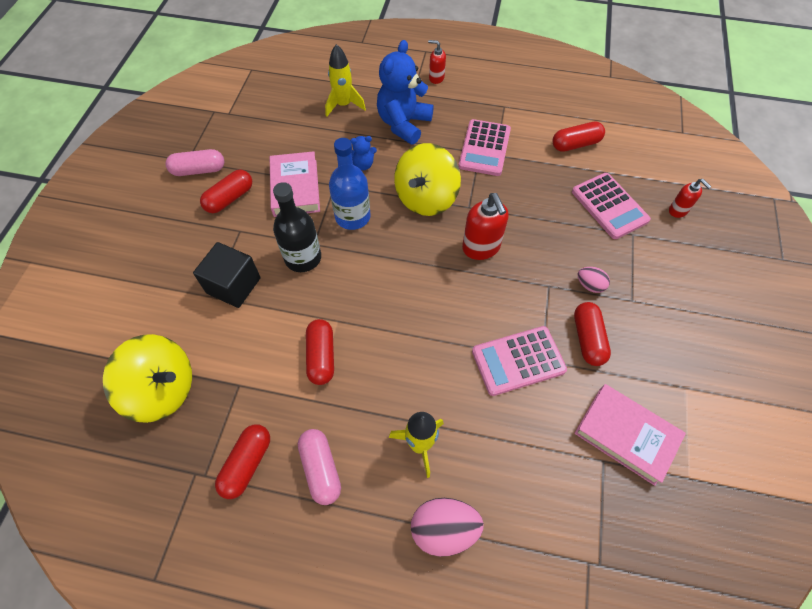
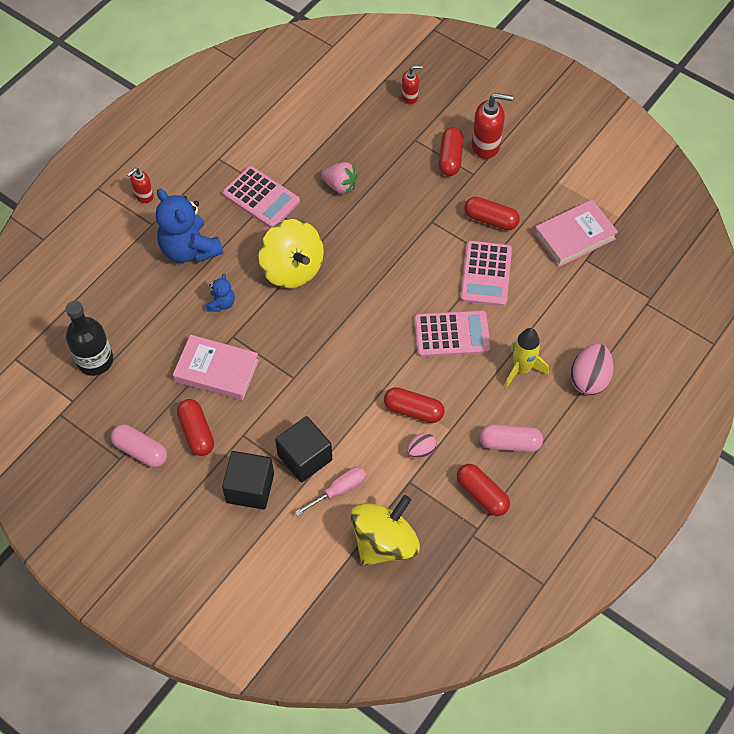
camera: 65 degrees left, 0 degrees up
(188, 257) = (250, 488): none -> black cube
(199, 170) = (140, 451): pink capsule -> pink capsule turned 75 degrees counterclockwise
(208, 327) = (339, 490): none -> pink screwdriver
(303, 258) = (304, 391): black bottle -> black bottle (95, 360)
(344, 105) = (130, 290): yellow rocket -> none
(352, 217) = (280, 335): blue bottle -> none
(481, 248) = (369, 251): red soap dispenser -> red soap dispenser (486, 146)
(537, 197) = (340, 185): none -> pink strawberry
(575, 144) = (299, 128): red capsule -> red capsule (450, 158)
(590, 285) = (446, 194): pink egg -> pink egg (421, 451)
(609, 206) = (379, 140): pink calculator -> pink calculator (452, 334)

